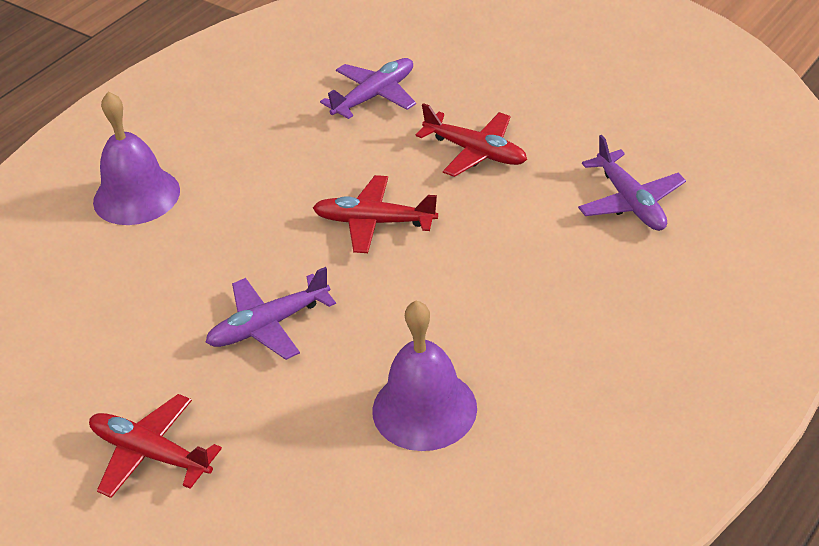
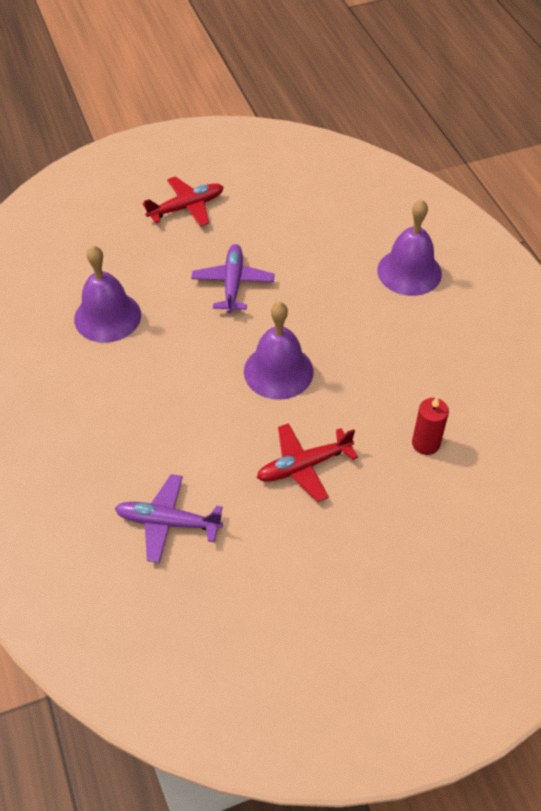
camera: 120 degrees right, 10 degrees up
(374, 96) = (425, 443): purple plane -> red candle
(374, 222) = (278, 371): red plane -> purple bell

